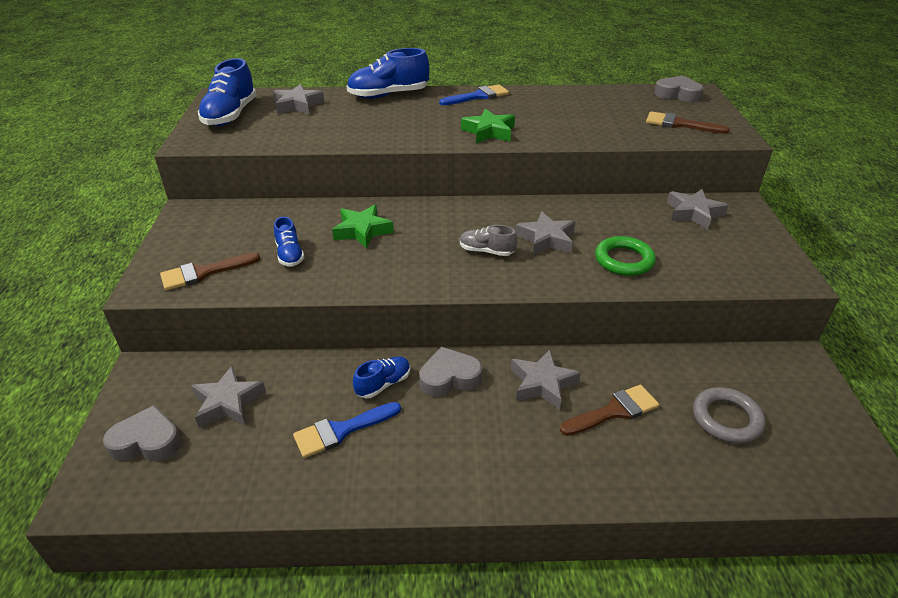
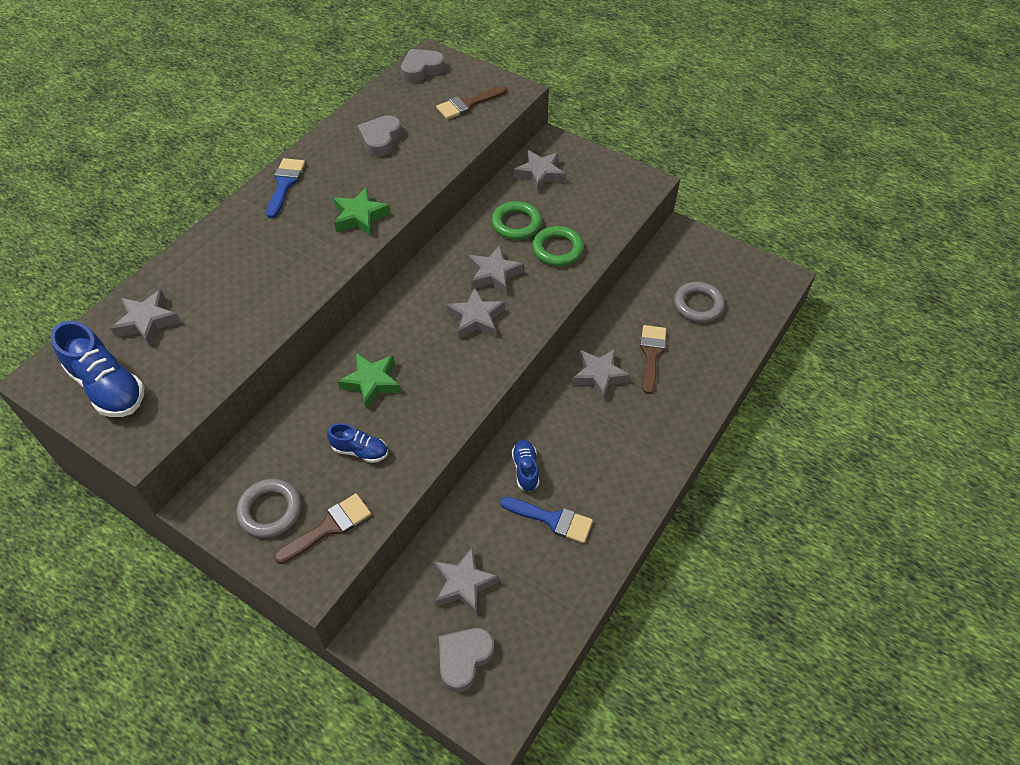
camera: 55 degrees left, 15 degrees up
(201, 240) = (270, 510): none -> grey ring
(203, 273) = (329, 527): brown brush -> brown brush turned 135 degrees counterclockwise
(341, 431) = (552, 519): blue brush -> blue brush turned 75 degrees counterclockwise
(388, 95) = (207, 243): blue shoe -> none
(449, 377) = (551, 425): grey heart -> grey heart (381, 140)
(486, 251) = (476, 318): grey shoe -> grey star
(618, 226) = (516, 224): none -> green ring

